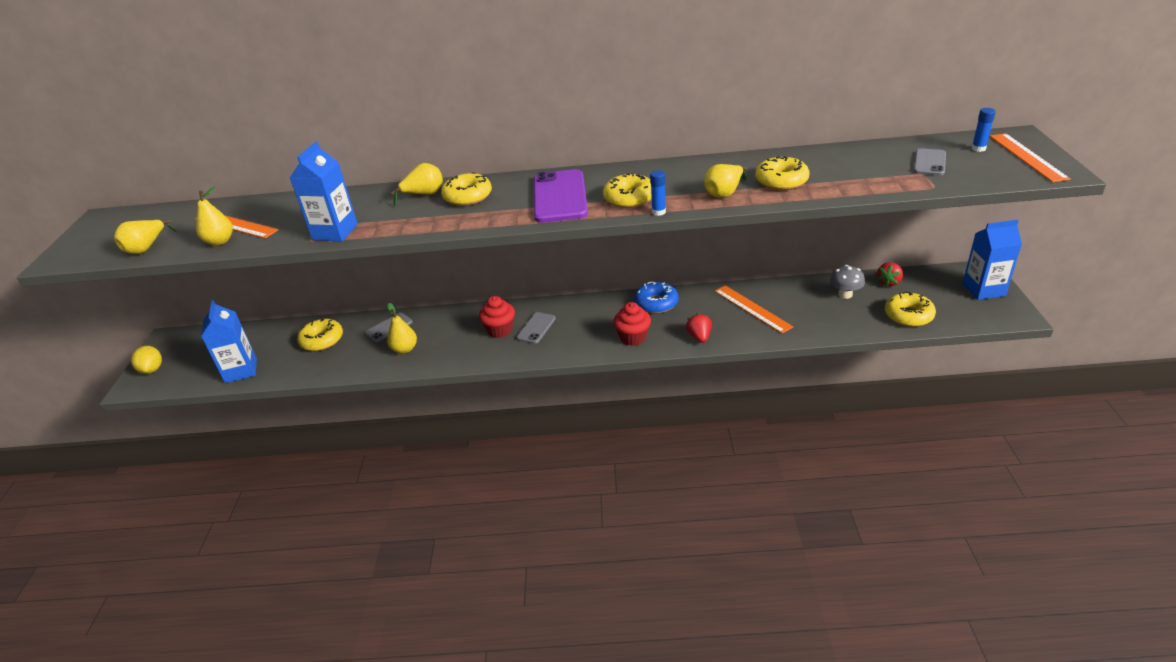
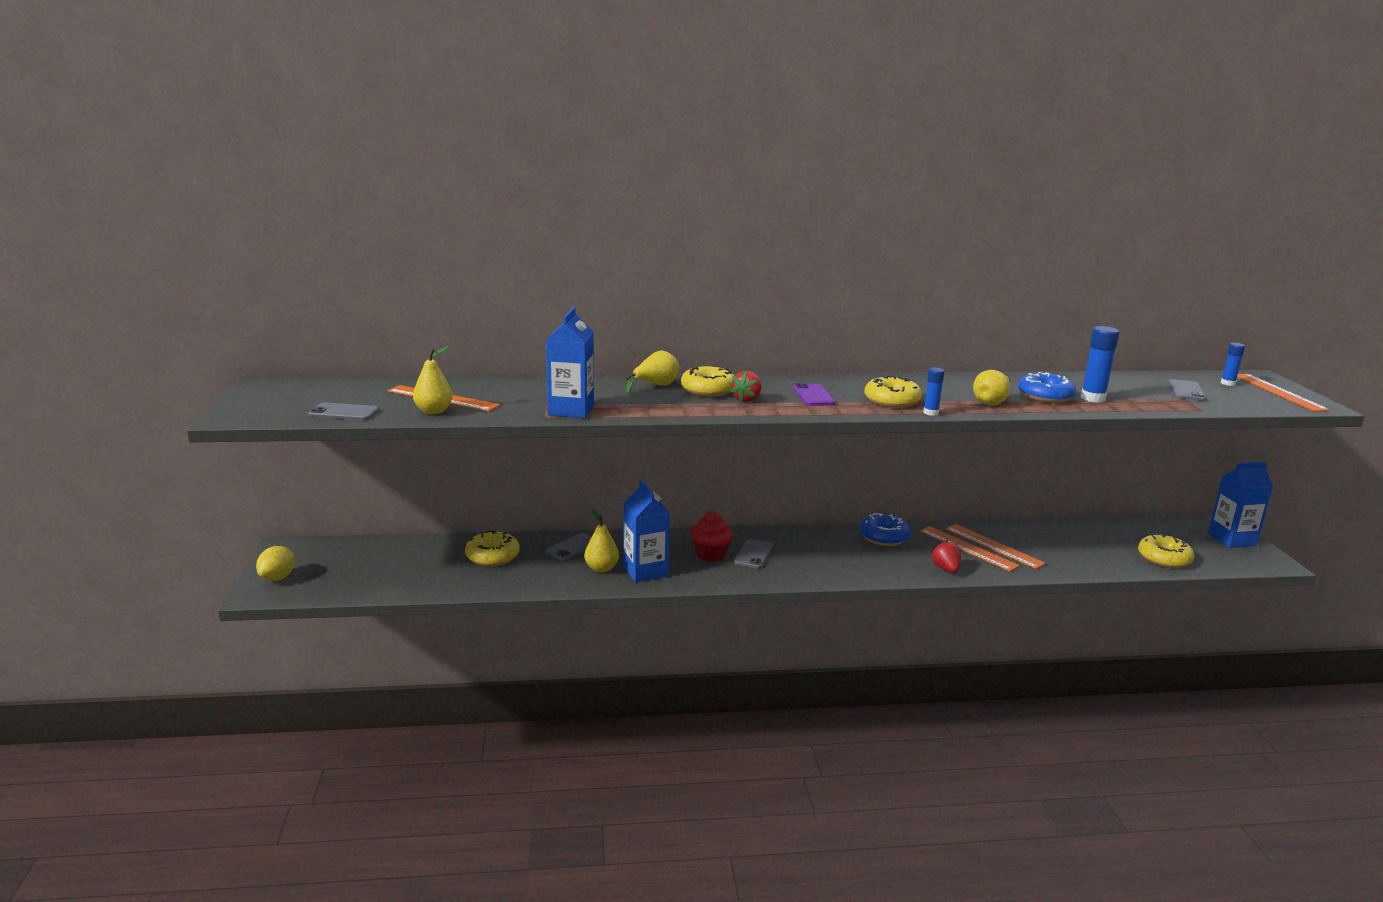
camera: 10 degrees left, 15 degrees down
(147, 248) = (344, 412): yellow pear -> grey phone
(152, 369) = (278, 578): yellow lemon -> yellow lemon turned 45 degrees clockwise
(241, 370) = (398, 582): blue carton -> blue carton (645, 571)
(559, 197) = (813, 395): purple phone -> purple phone, size x0.54
(633, 337) = (870, 567): red cupcake -> none
(727, 312) = (968, 548): none -> orange ruler
(781, 181) = (1045, 396): yellow donut -> blue donut
(828, 180) = (1093, 398): none -> blue glue stick
(845, 294) = (1089, 537): grey mushroom -> none
(889, 282) = (1131, 529): red strawberry -> red strawberry (747, 399)

